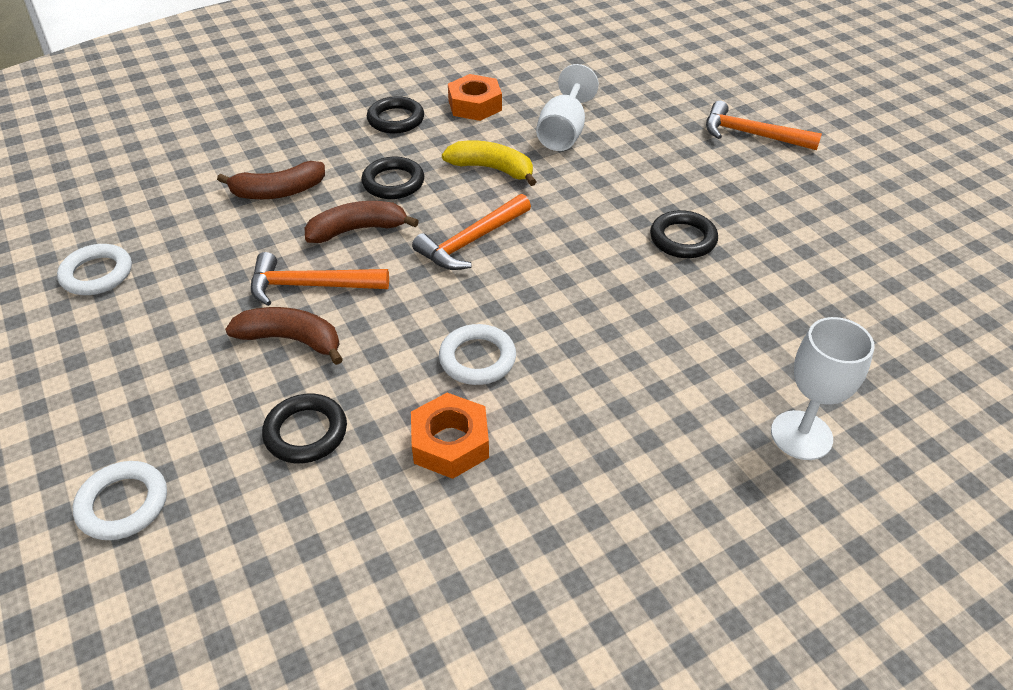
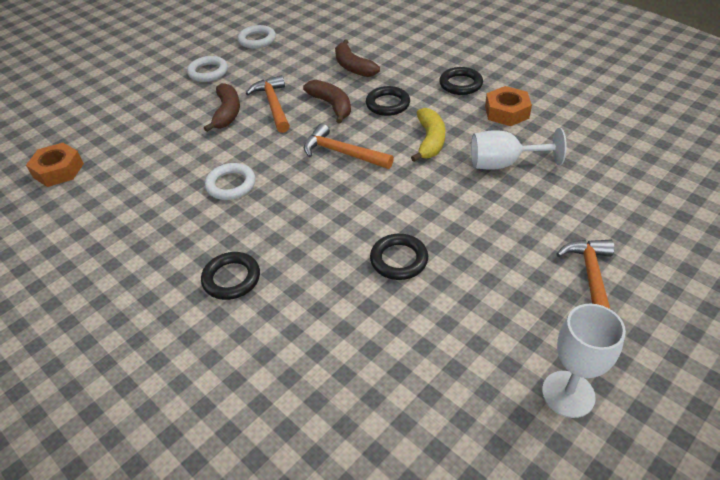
camera: 75 degrees right, 0 degrees up
(123, 504) = (110, 103): white ring -> white ring (208, 72)
(306, 432) = (160, 139): black ring -> black ring (231, 278)
(450, 443) = (160, 192): orange nut -> orange nut (58, 170)
(801, 435) = (194, 365): white goblet -> white goblet (568, 394)

